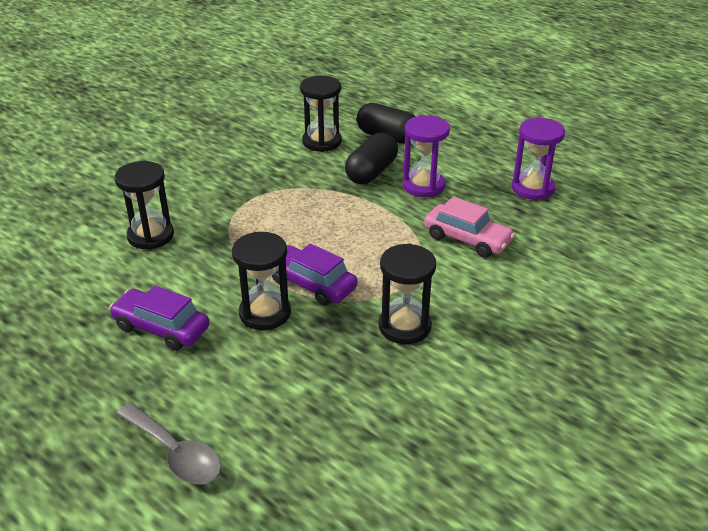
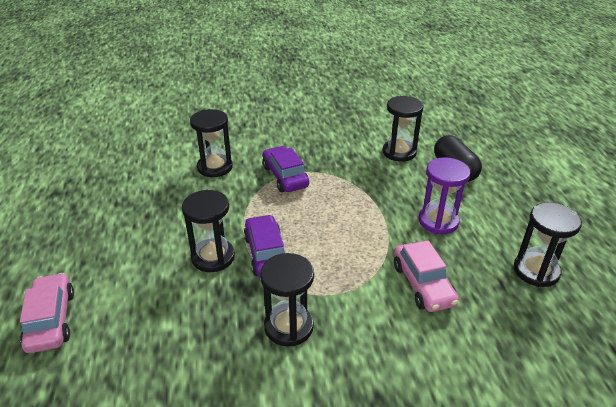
camera: 40 degrees right, 0 degrees up
(161, 328) = (147, 231): purple car -> purple car (285, 176)
(175, 453) = (51, 320): grey spoon -> pink car
(371, 172) = (409, 191): black capsule -> none
(532, 188) = (536, 271): purple hourglass -> black hourglass

